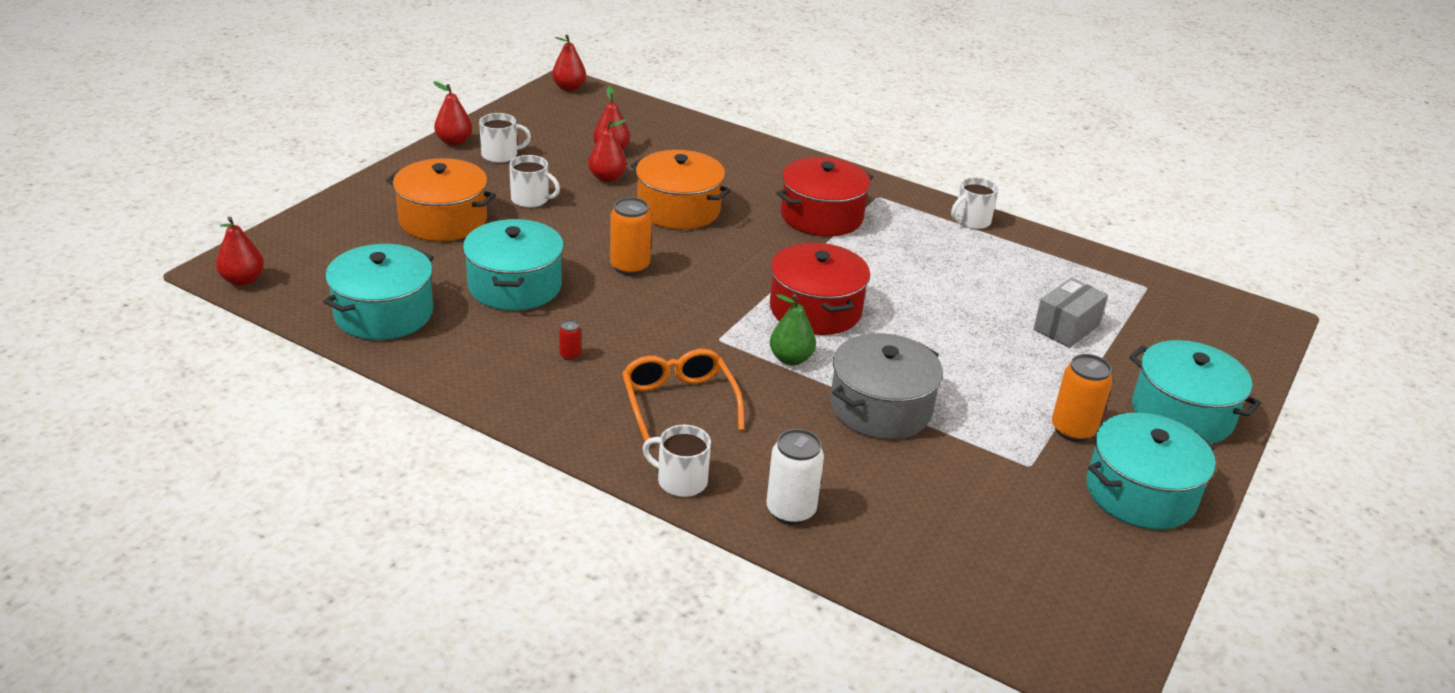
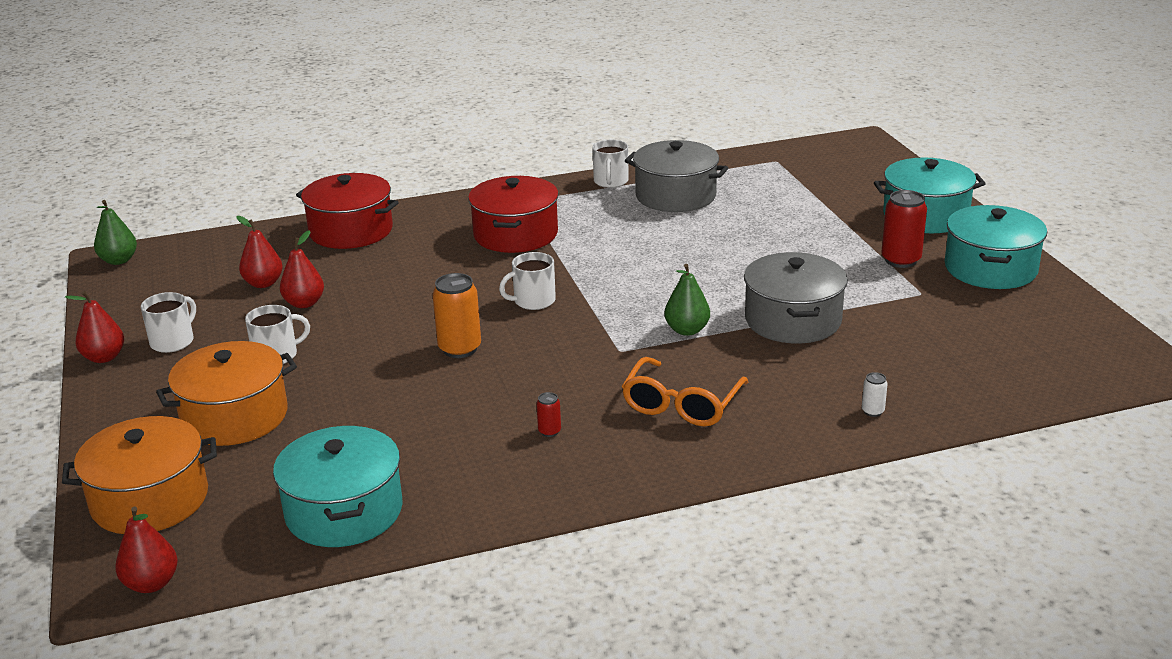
camera: 45 degrees left, 5 degrees down
(515, 286) = (404, 419): turquoise pot -> none
(569, 88) = (119, 260): red pear -> green pear
(678, 209) = (408, 290): orange pot -> orange pot (150, 500)
(678, 402) = (681, 404): orange glasses -> orange glasses turned 90 degrees counterclockwise
(681, 481) = (784, 446): white mug -> white mug (533, 301)
(790, 511) = (872, 411): white can -> white can, size x0.48
(815, 309) = (637, 292): red pot -> red pot (351, 231)
(998, 262) = (675, 196): none -> grey pot
(1066, 327) = (785, 209): grey box -> none
(1073, 430) = (901, 260): orange can -> red can

